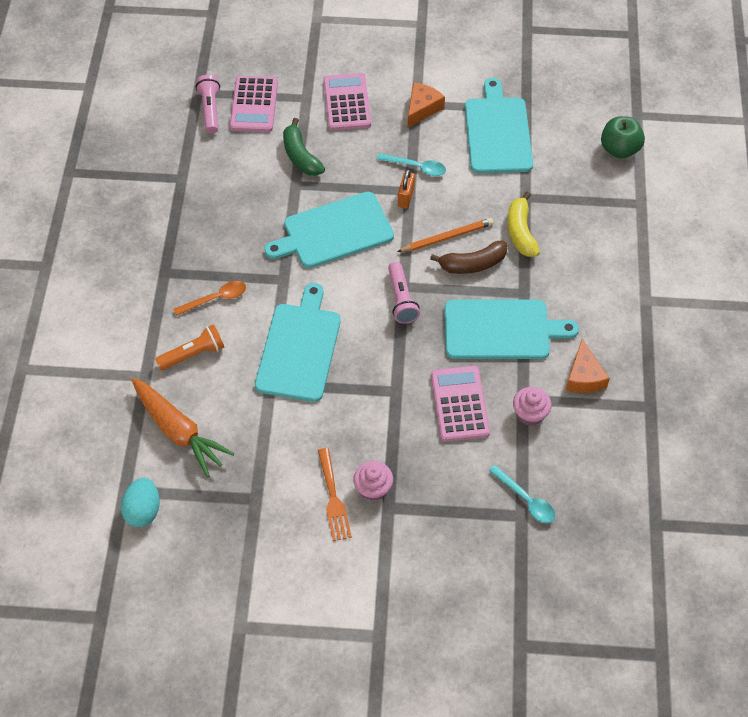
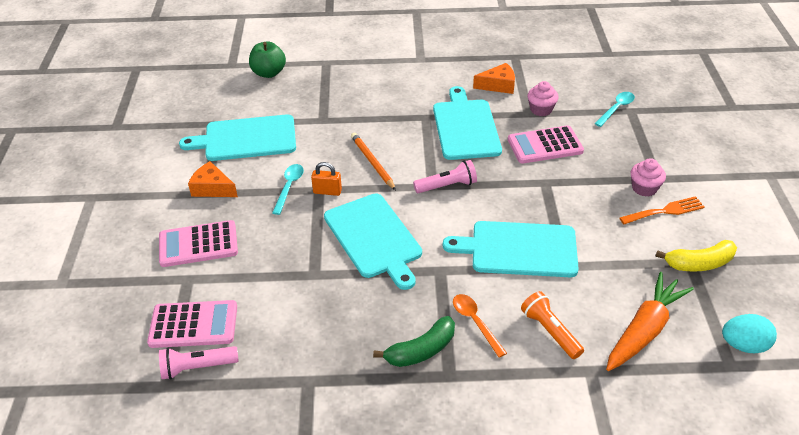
camera: 95 degrees left, 15 degrees down
(300, 156) = (273, 274): green banana -> green banana (421, 350)
(472, 264) = (400, 146): brown banana -> none
(520, 232) = (361, 121): yellow banana -> yellow banana (699, 263)

